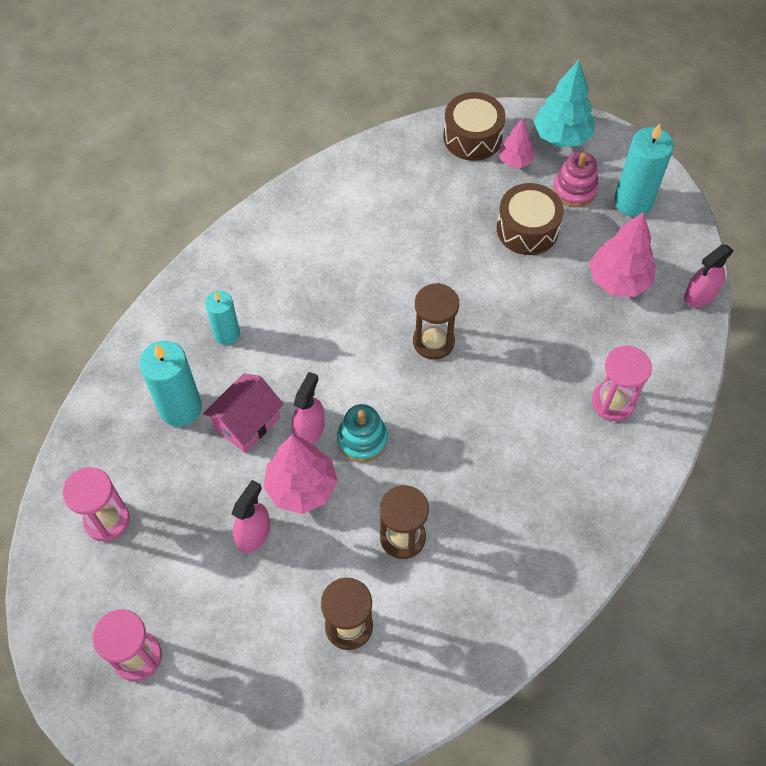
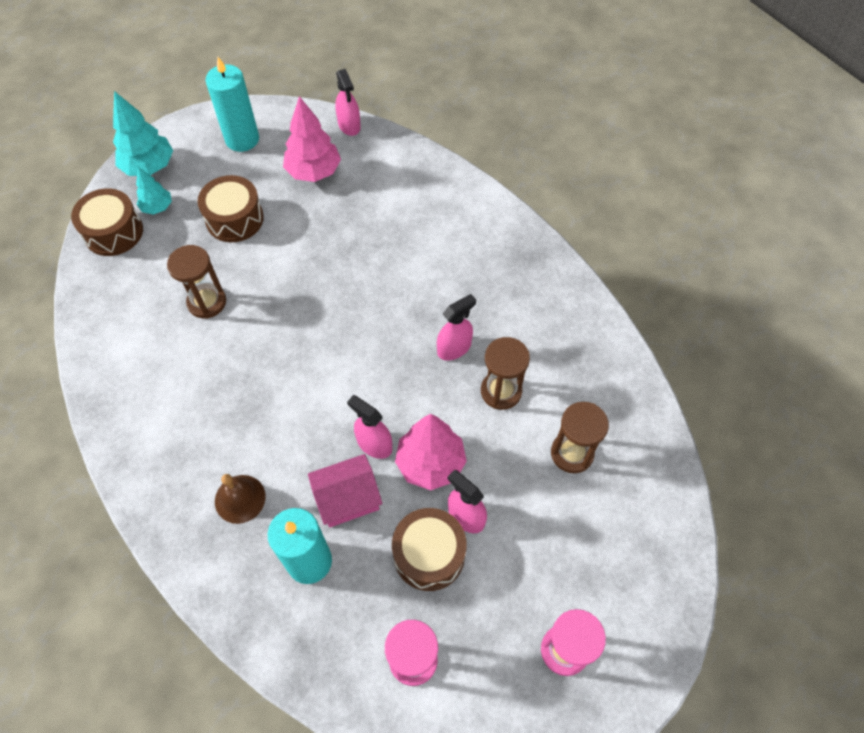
camera: 75 degrees left, 0 degrees up
(207, 509) = (429, 554): none -> brown drum
(227, 334) = (240, 499): turquoise candle -> brown bell
(247, 423) = (348, 499): pink house -> pink house turned 75 degrees counterclockwise
(362, 439) = (398, 401): turquoise stacking toy -> none
(433, 341) = (319, 320): brown hourglass -> brown hourglass (207, 302)
(441, 478) = (454, 348): none -> pink spray bottle
(515, 161) = (157, 207): pink tree -> turquoise tree
(574, 190) = (210, 174): pink stacking toy -> none
(612, 402) = (423, 209): pink hourglass -> none

